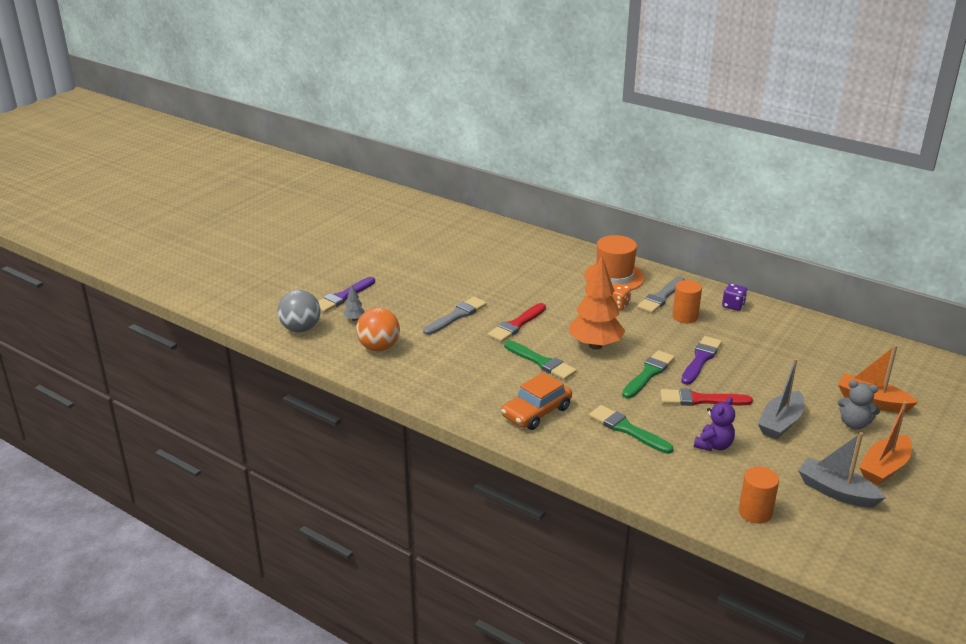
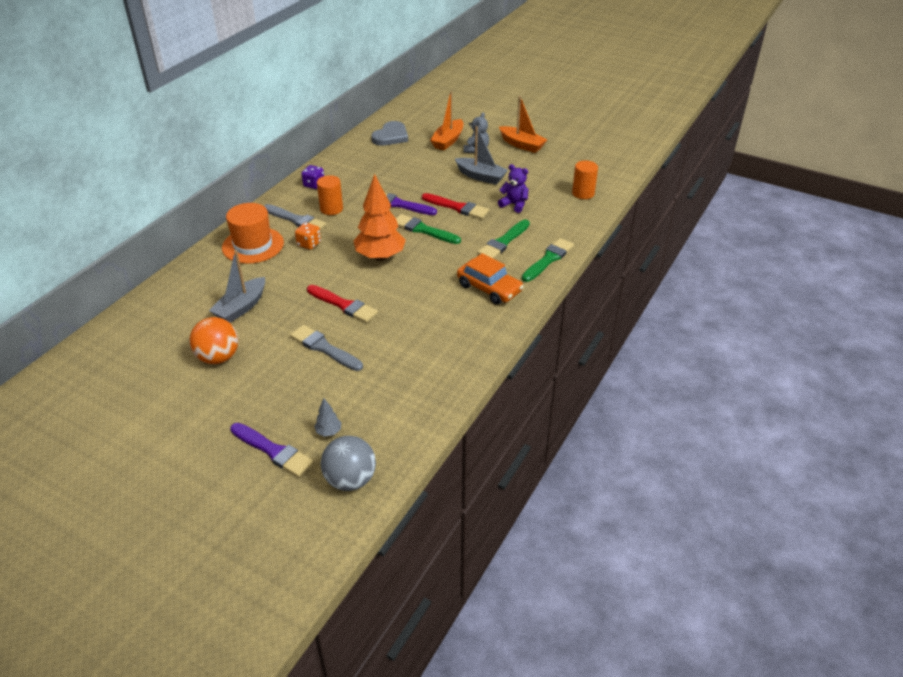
camera: 95 degrees left, 10 degrees up
(379, 347) = (390, 402): orange ball -> orange ball (218, 357)
(541, 362) = (410, 287): green brush -> green brush (548, 259)
(700, 400) = (457, 207): red brush -> red brush turned 60 degrees counterclockwise
(836, 492) = (551, 163): grey boat -> grey boat (241, 307)
(867, 356) = (391, 136): none -> grey heart

